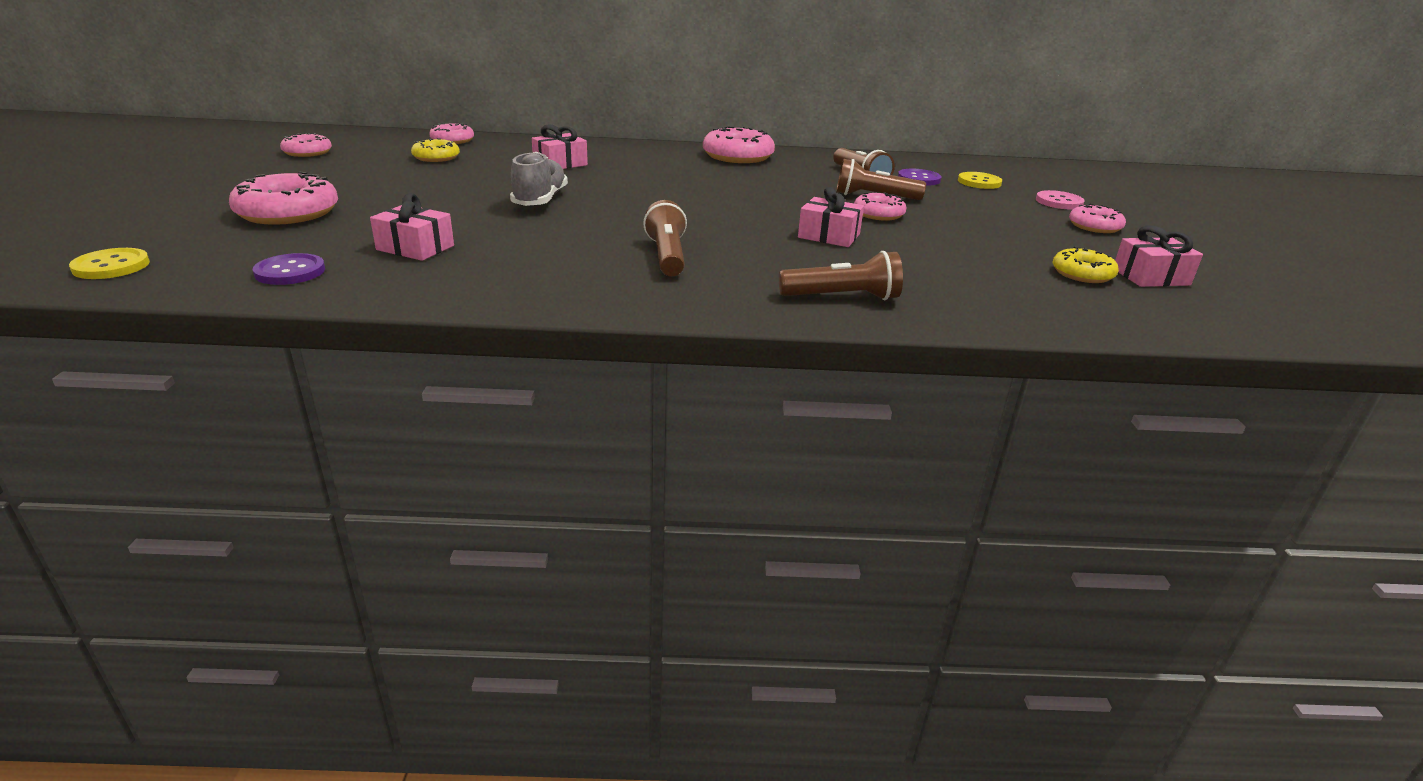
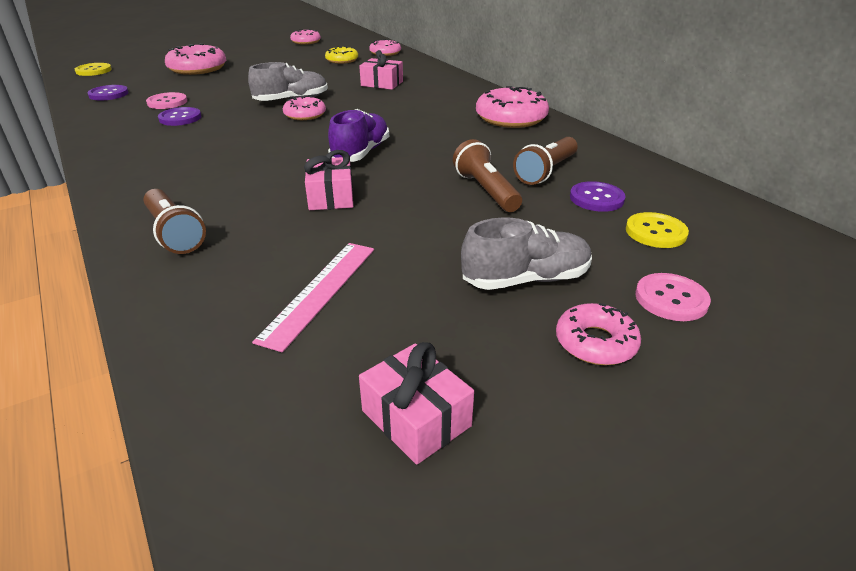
camera: 60 degrees right, 5 degrees up
(415, 248) = (167, 102): pink gift -> pink button
(499, 251) = (180, 118): none -> purple button
(667, 256) = (215, 157): brown flashlight -> none
(744, 209) = (361, 153): none -> purple shoe
(878, 214) = (430, 203): pink donut -> pink donut (305, 115)
(992, 270) = (319, 291): none -> pink ruler
(1015, 221) = (525, 279): none -> grey shoe
(1082, 274) = (367, 355): yellow donut -> none

